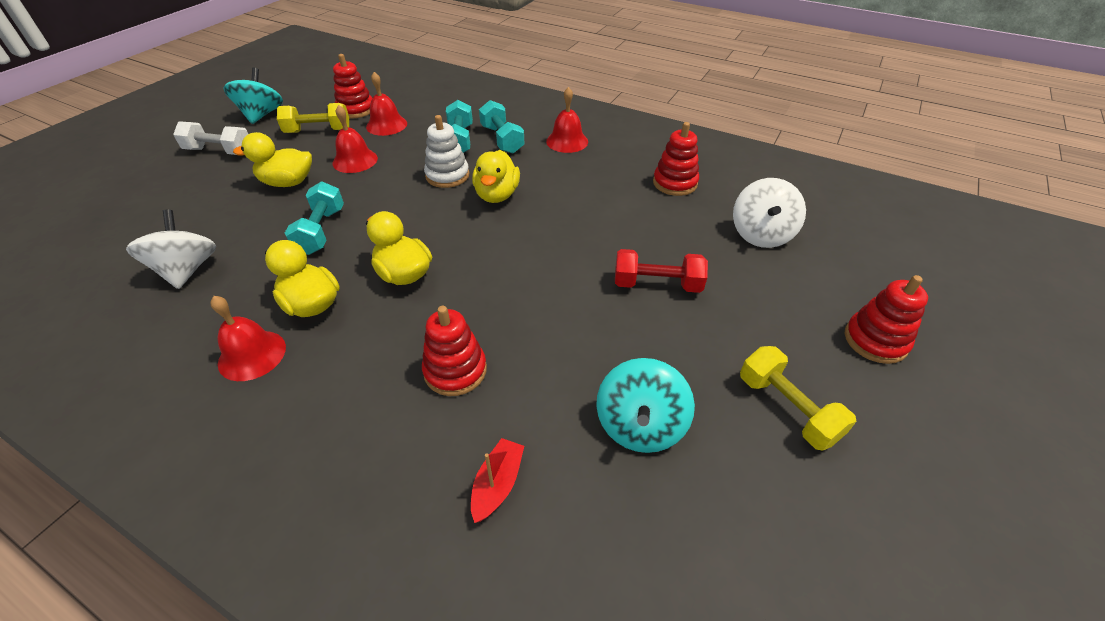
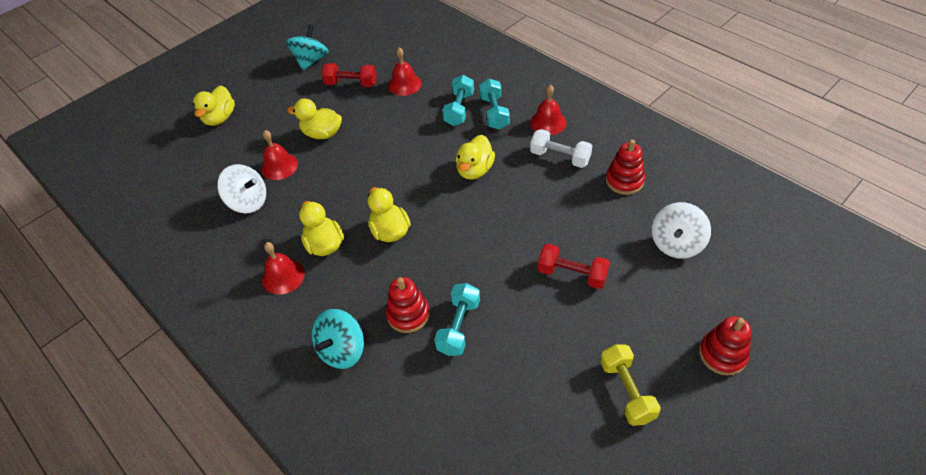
camera: 20 degrees right, 5 degrees up
(137, 183) = (220, 118): none -> yellow duck
(187, 270) = (248, 202): white spinning top -> white spinning top turned 105 degrees clockwise
(219, 151) = (277, 95): white dumbbell -> white dumbbell (560, 157)
(318, 131) = (351, 84): yellow dumbbell -> red dumbbell
(321, 231) = (339, 183): turquoise dumbbell -> turquoise dumbbell (459, 327)
(355, 160) = (374, 119): red bell -> red bell (279, 166)
(356, 109) = (384, 64): red stacking toy -> none
(447, 175) = (441, 145): white stacking toy -> none
(497, 484) = (416, 397): red boat -> none
(640, 425) = (518, 380): turquoise spinning top -> turquoise spinning top (342, 350)

